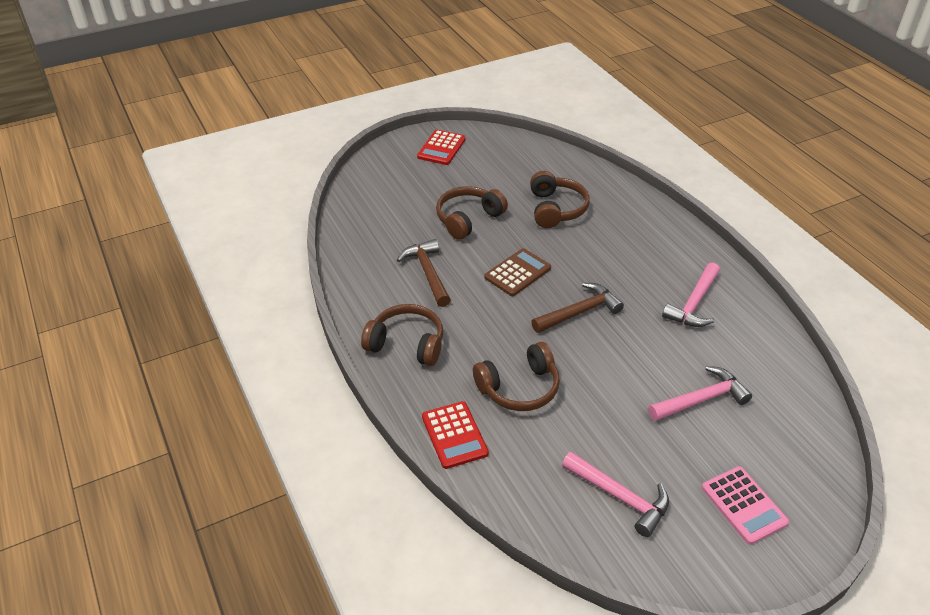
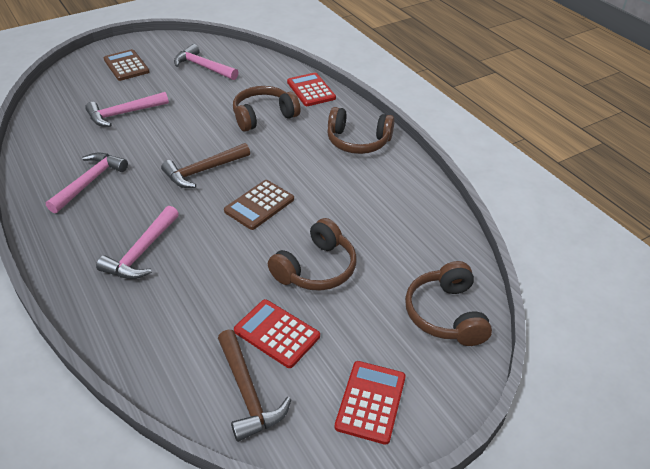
camera: 175 degrees right, 0 degrees up
(427, 273) = (352, 201): brown hammer -> brown hammer (248, 393)
(499, 181) = (277, 333): none -> red calculator
(556, 209) = (205, 289): brown headphones -> brown headphones (446, 314)
(615, 236) = (142, 252): none -> pink hammer
(744, 505) = (126, 66): pink calculator -> brown calculator

